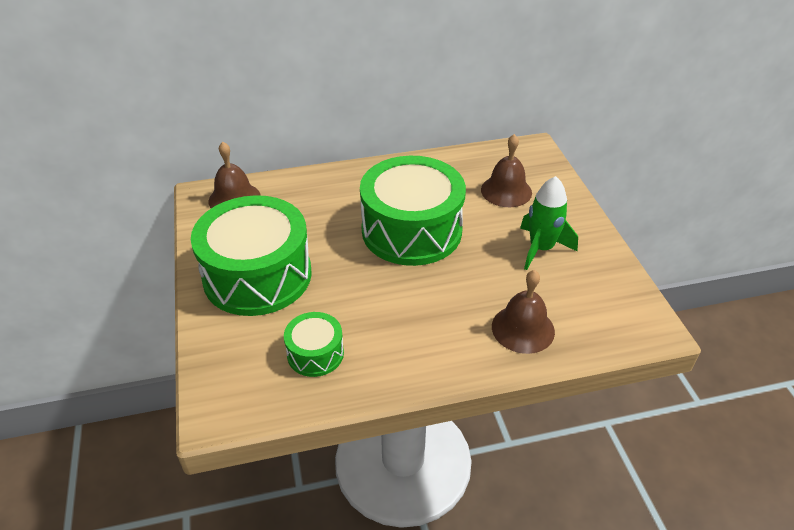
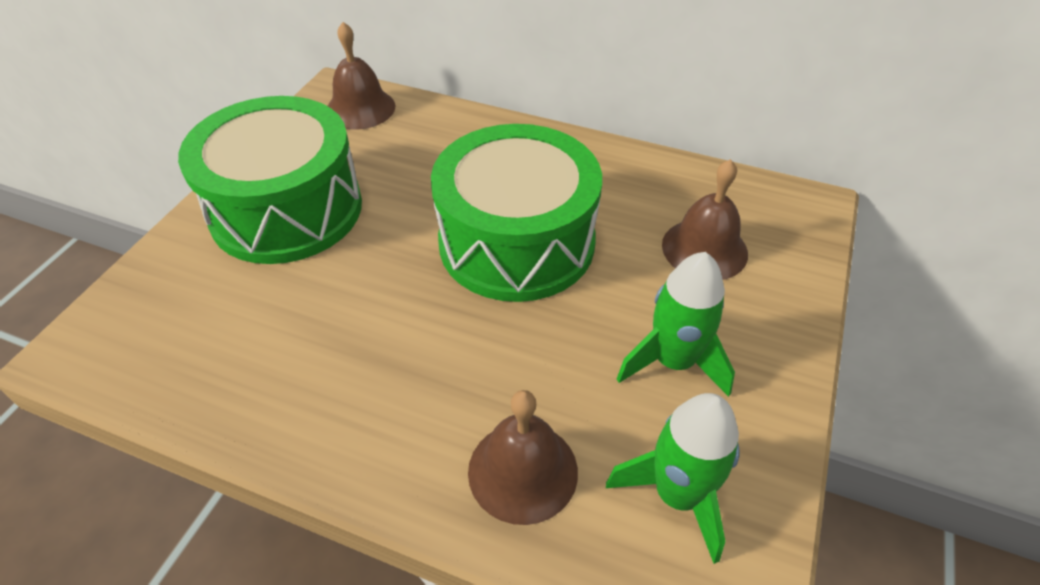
camera: 35 degrees right, 5 degrees up
(315, 353) = (239, 342): green drum -> none
(594, 301) = (677, 495): none -> green rocket

